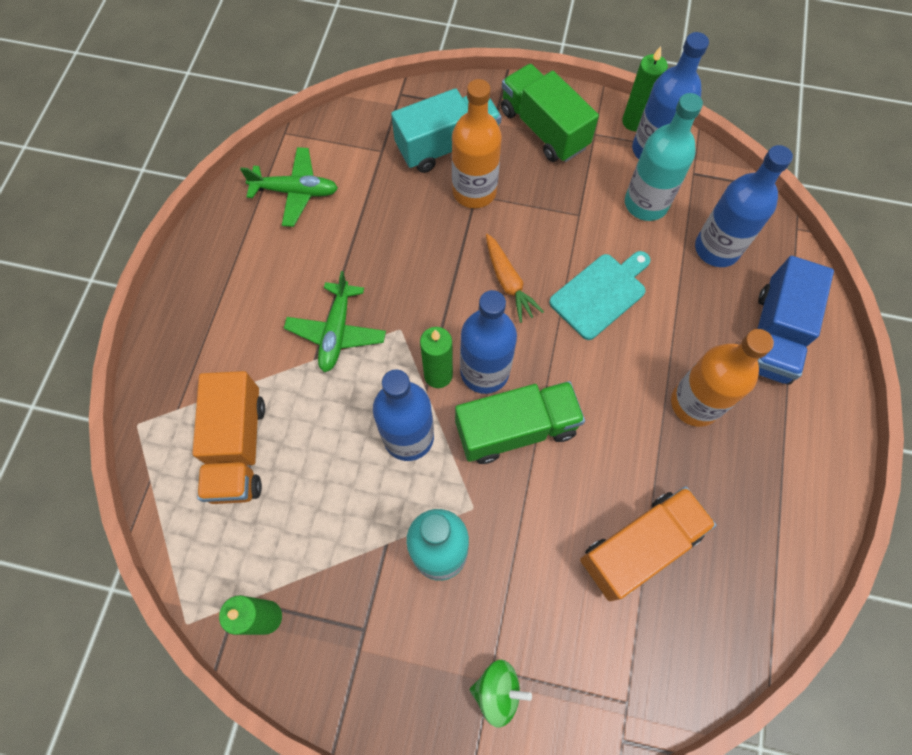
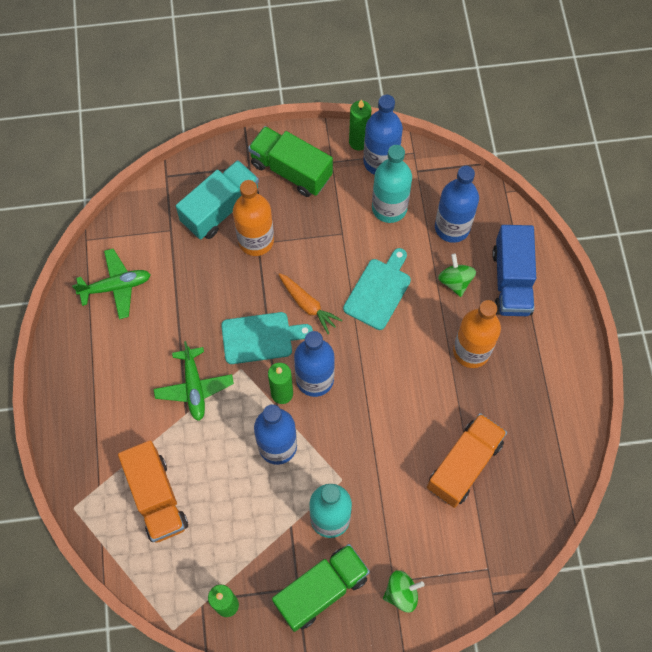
camera: 20 degrees left, 0 degrees up
(438, 301) = (260, 337): none -> turquoise cutting board
(516, 429) = (352, 413): green truck -> green truck (321, 590)
(700, 312) = (455, 281): none -> green spinning top

